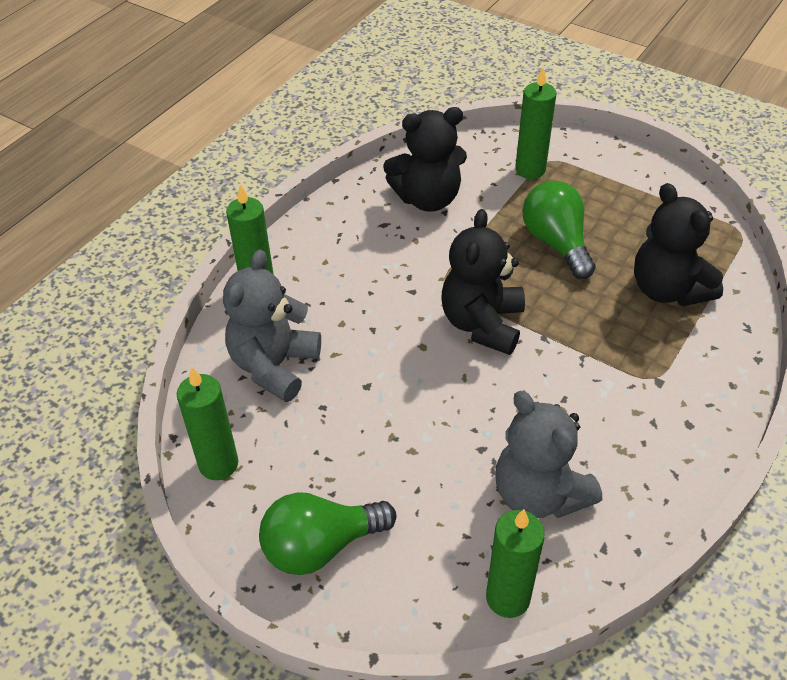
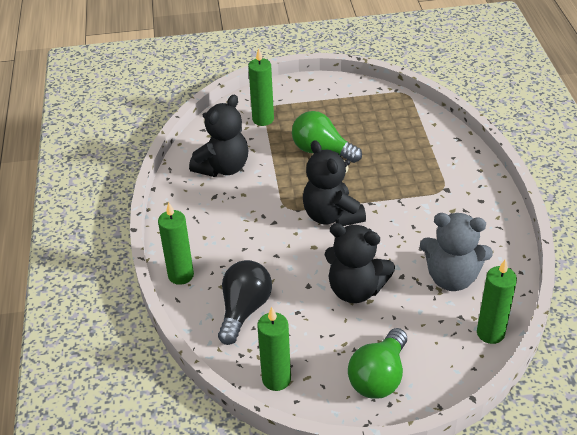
camera: 40 degrees left, 5 degrees down
(274, 366) = (244, 310): grey teddy bear -> black light bulb
(667, 289) = (402, 142): black teddy bear -> black teddy bear (355, 289)

